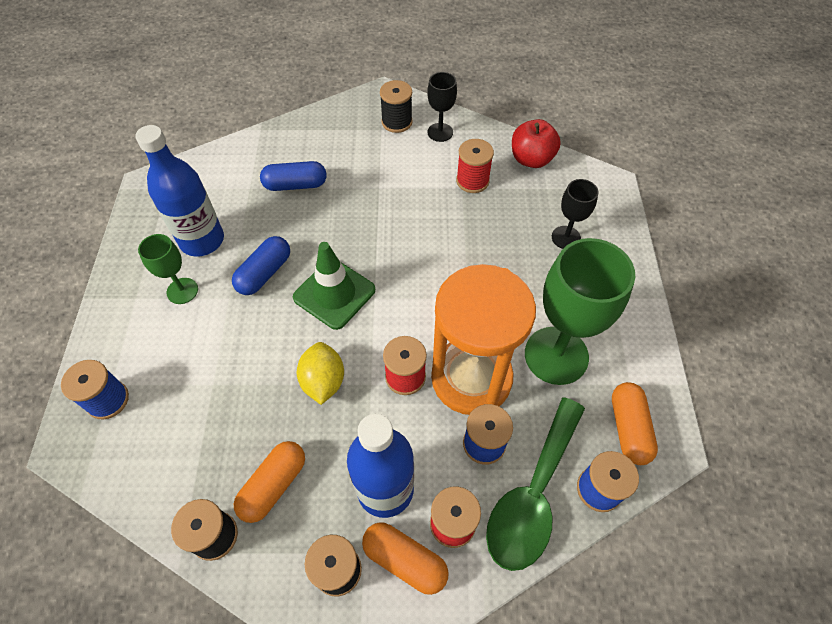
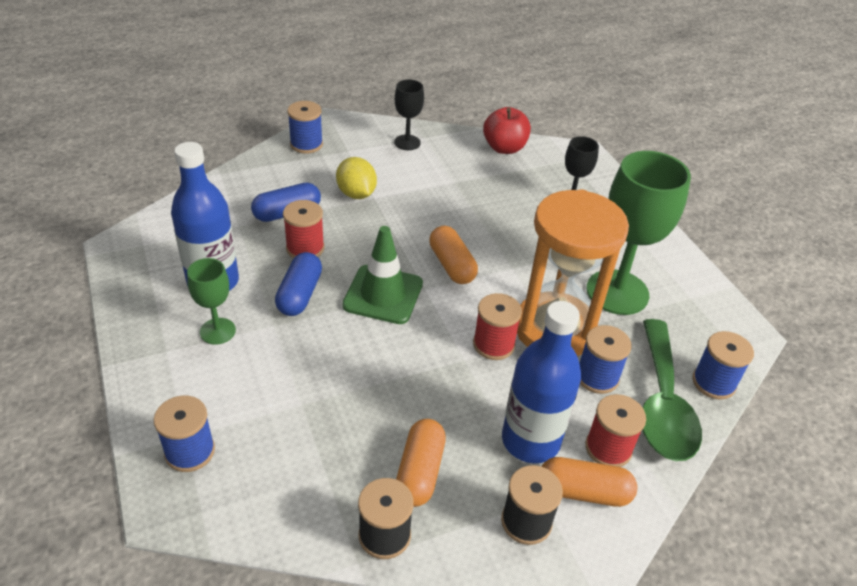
camera: 25 degrees left, 15 degrees down
(323, 381) = (416, 370): yellow lemon -> yellow lemon (356, 194)
(348, 114) = (306, 144): none -> blue spool
(397, 122) = (360, 142): black spool -> none
(472, 181) = (461, 175): red spool -> red spool (305, 248)
(628, 428) = (709, 330): orange capsule -> orange capsule (452, 265)

